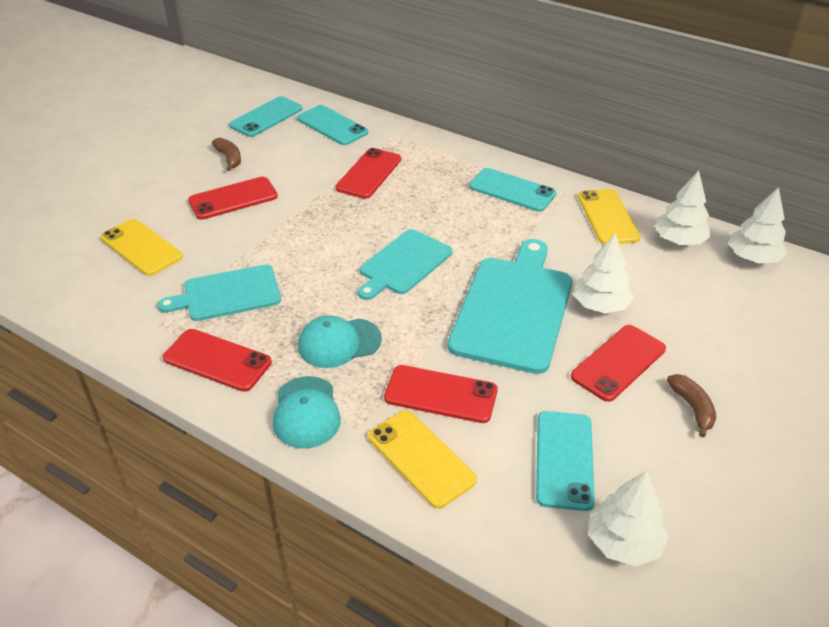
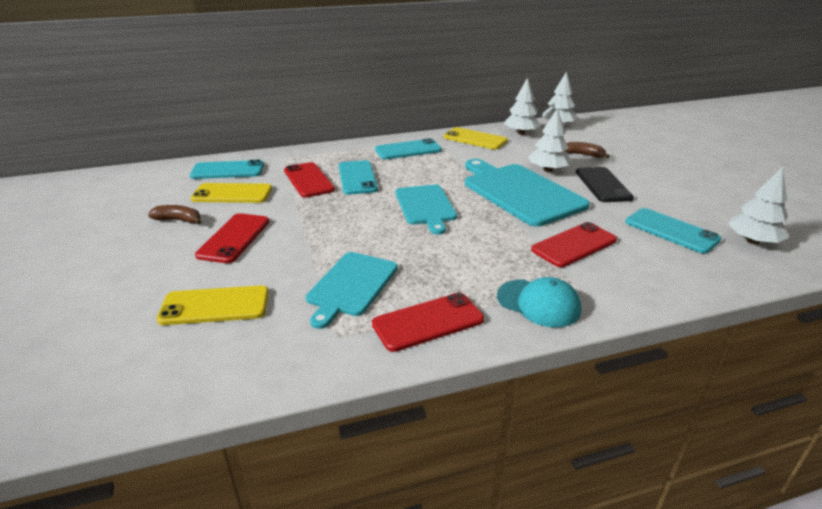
camera: 50 degrees left, 10 degrees down
(266, 117) = (161, 187): turquoise phone -> turquoise phone (357, 178)
(339, 343) = (477, 260): turquoise cap -> none
(421, 458) = (630, 276): yellow phone -> yellow phone (232, 194)
(618, 363) = (603, 185): red phone -> black phone
(692, 408) = (658, 182): brown banana -> brown banana (584, 155)

